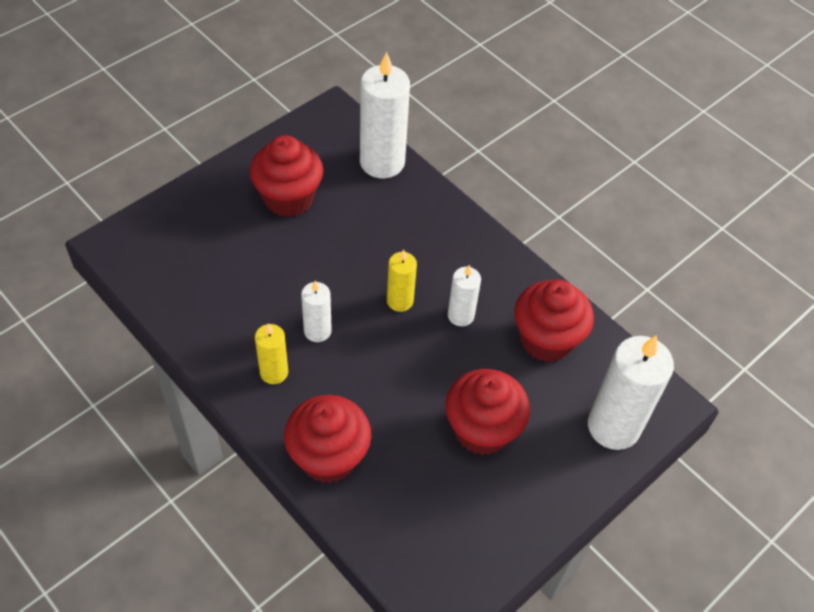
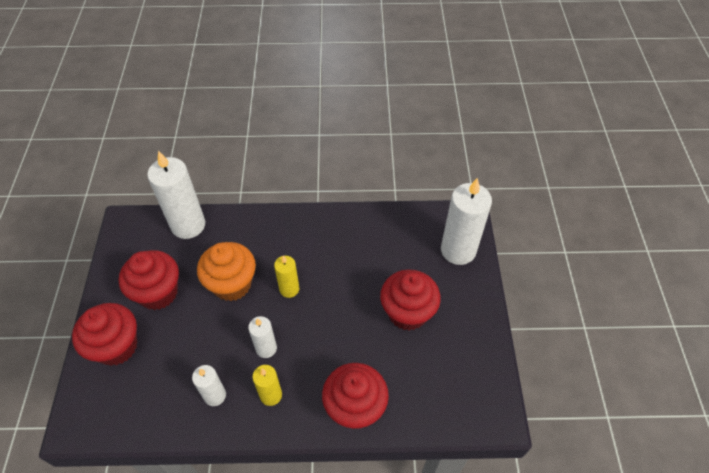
camera: 45 degrees left, 0 degrees up
(356, 249) = (232, 284): none -> orange cupcake
(460, 315) = (328, 266): white candle -> white candle (215, 395)
(546, 340) = (381, 239): red cupcake -> red cupcake (117, 346)

